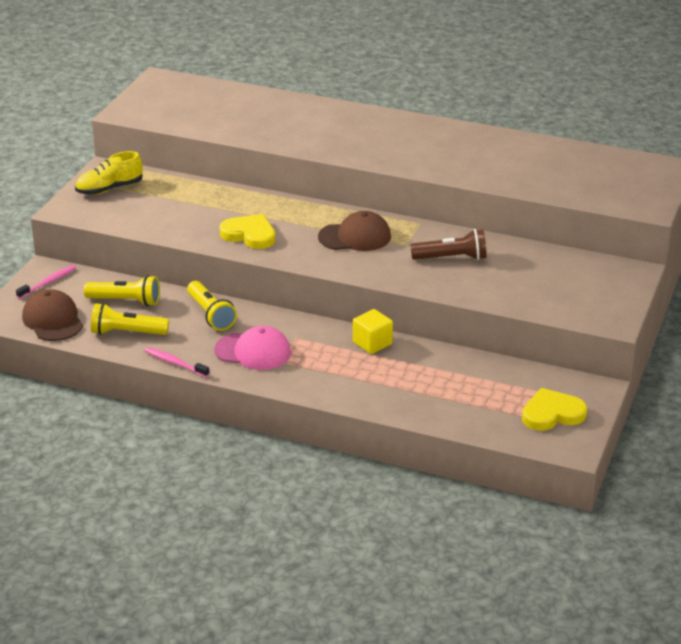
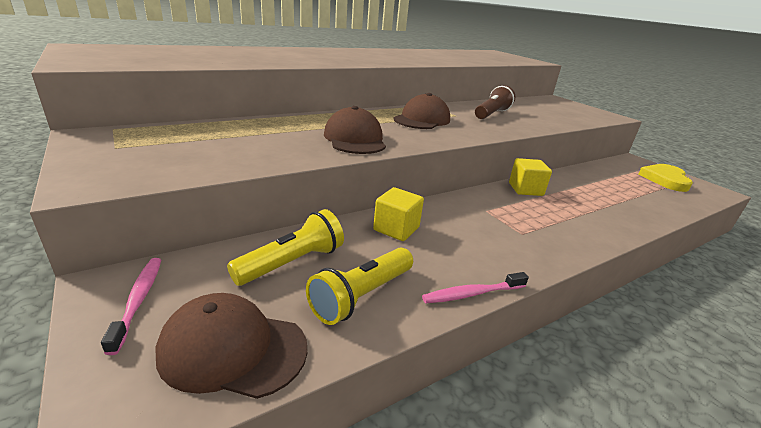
camera: 55 degrees left, 5 degrees down
(109, 189) = (127, 148): yellow shoe -> none
(210, 315) = (396, 229): yellow flashlight -> yellow cube
(249, 235) = (355, 139): yellow heart -> brown cap
(253, 351) = (492, 238): pink cap -> none

